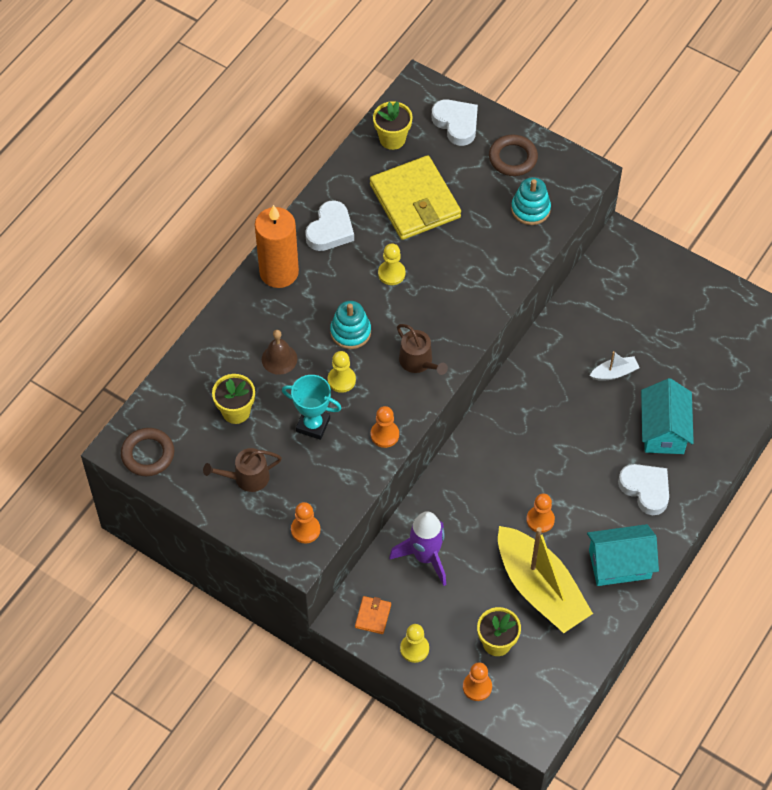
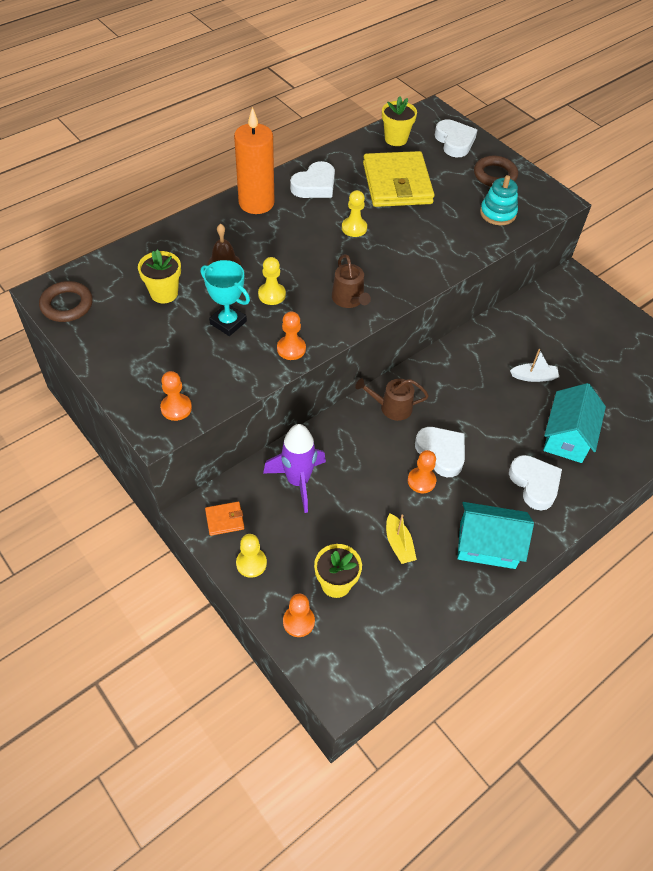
camera: 15 degrees right, 5 degrees down
(247, 477) = (145, 348): brown watering can -> brown watering can (392, 407)
(350, 332) = (297, 261): turquoise stacking toy -> none
(373, 616) = (225, 519): orange wallet -> orange wallet turned 45 degrees clockwise
(540, 588) = (398, 544): yellow boat -> yellow boat, size x0.42
(549, 485) = (441, 453): none -> white heart

